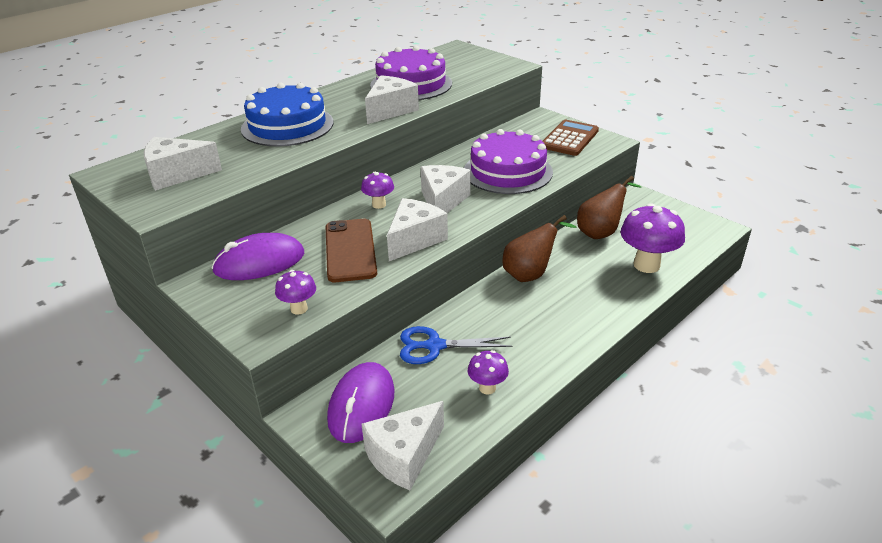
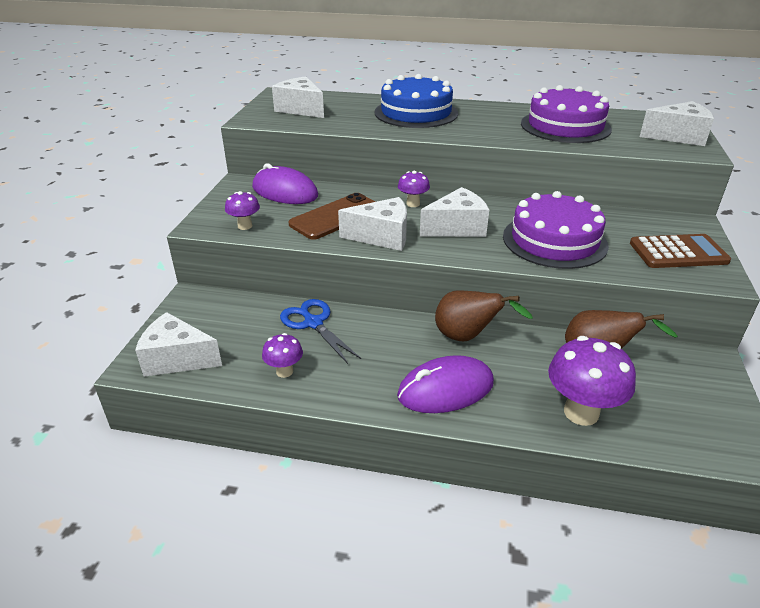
camera: 55 degrees right, 0 degrees up
(361, 405) = (218, 317): purple mouse -> purple mouse (445, 389)
(390, 110) = (502, 135): white cheese -> white cheese (677, 136)

